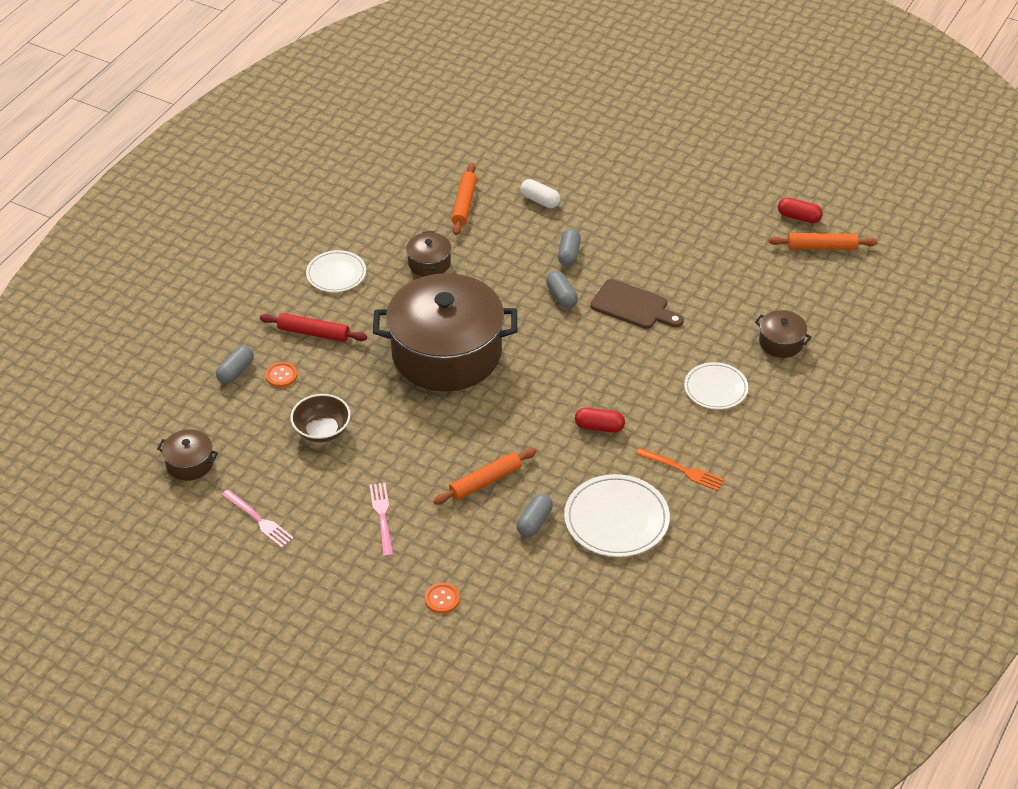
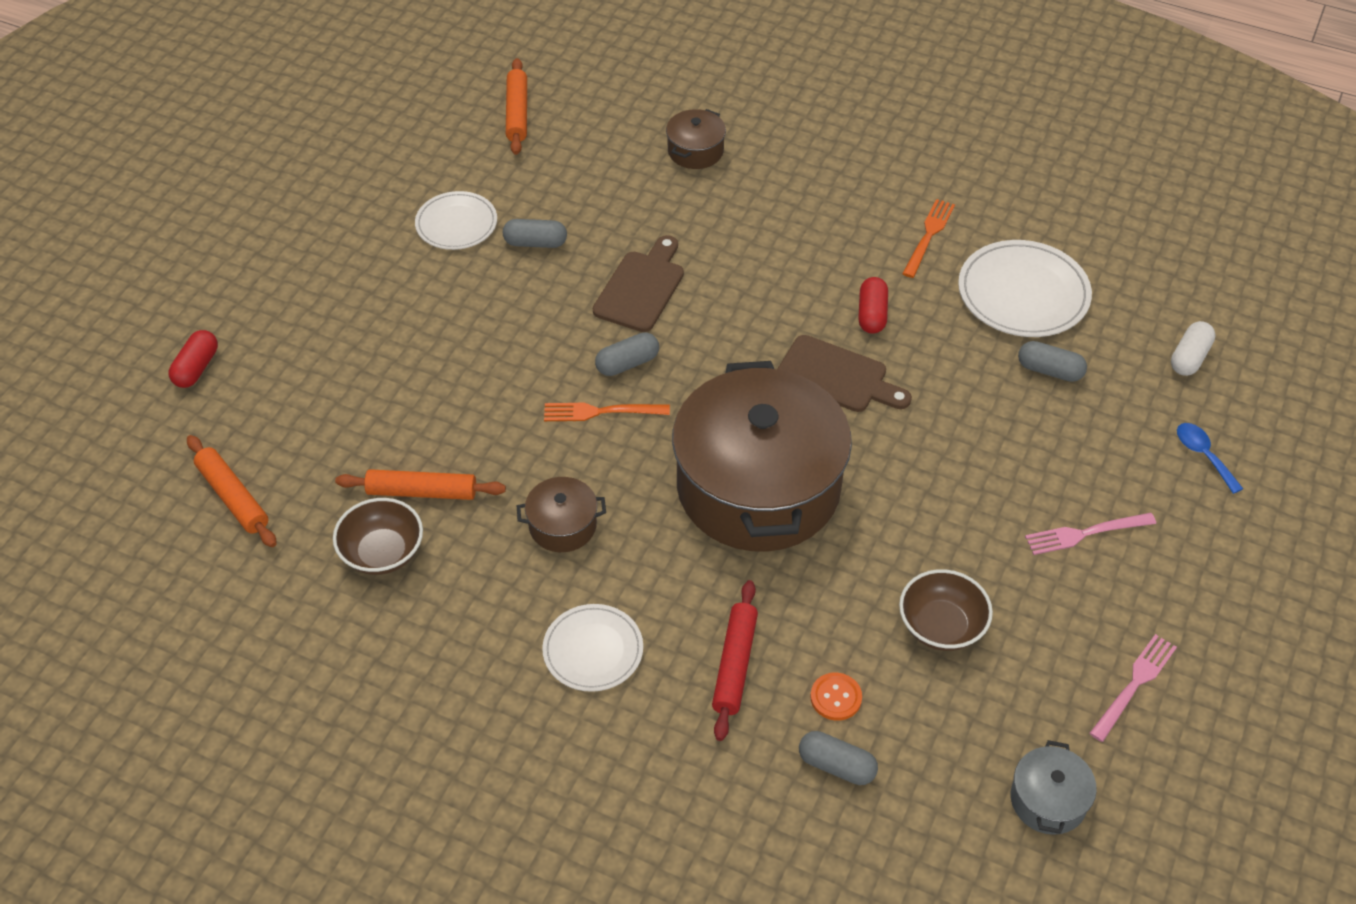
camera: 95 degrees left, 5 degrees up
(190, 463) = (1048, 800): brown pot -> grey pot
(421, 189) = (382, 553): none -> brown bowl
(442, 599) = (1203, 455): orange button -> blue spoon
(485, 482) = (994, 425): orange rolling pin -> orange rolling pin (233, 497)
(519, 282) = (600, 412): none -> orange fork
(539, 402) = (837, 377): none -> brown cutting board
(540, 200) = (416, 398): white capsule -> white capsule (1189, 358)
(569, 254) = (537, 359): grey capsule -> grey capsule (535, 243)
(715, 388) = (784, 208): white plate -> white plate (456, 224)
(799, 217) = (459, 132): red capsule -> red capsule (196, 368)

